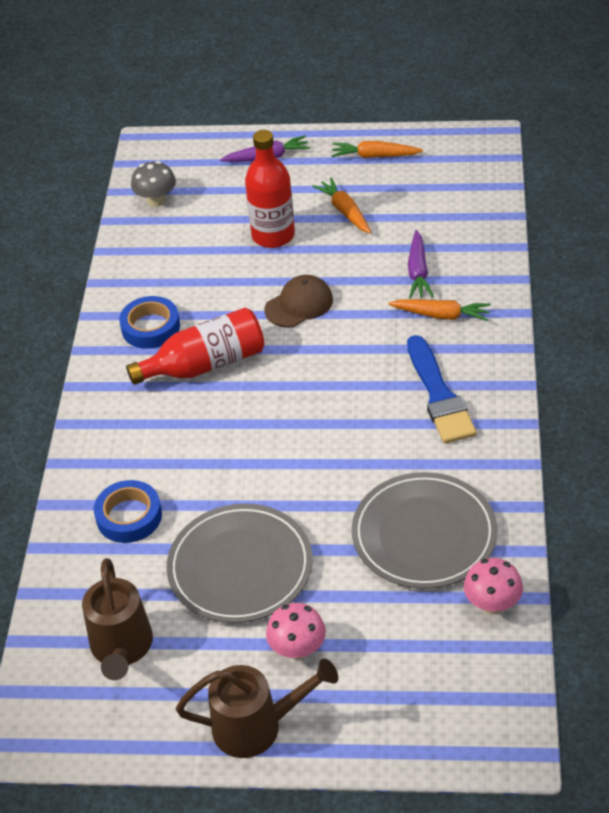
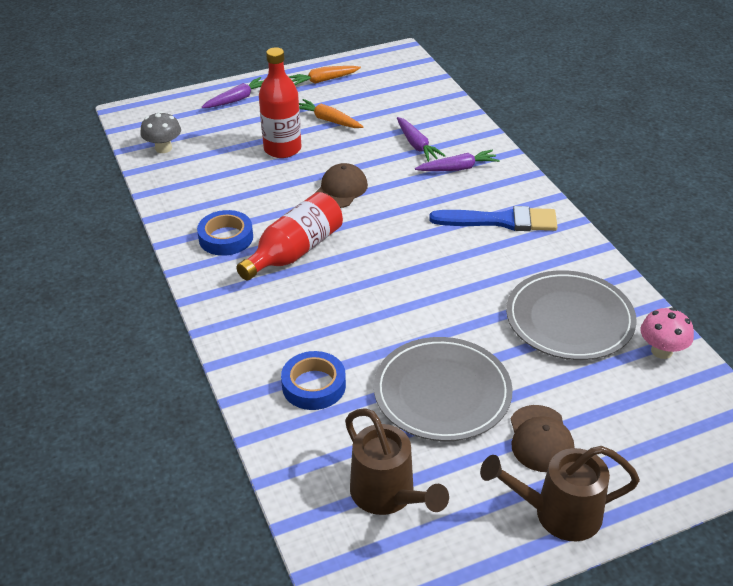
camera: 30 degrees left, 5 degrees down
(257, 726) = (557, 513): brown watering can -> brown watering can turned 150 degrees counterclockwise
(297, 649) = (540, 439): pink mushroom -> brown cap
(439, 395) = (500, 221): blue brush -> blue brush turned 45 degrees counterclockwise
(441, 315) = (458, 168): orange carrot -> purple carrot

